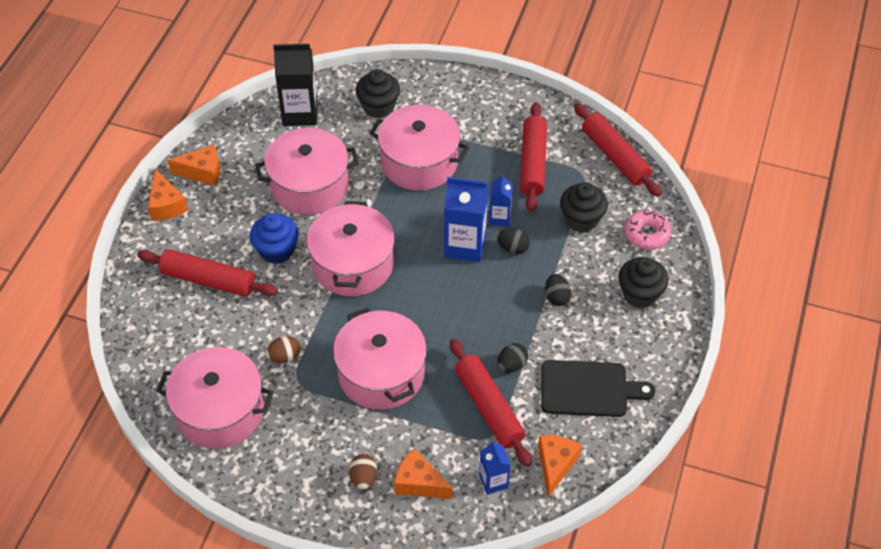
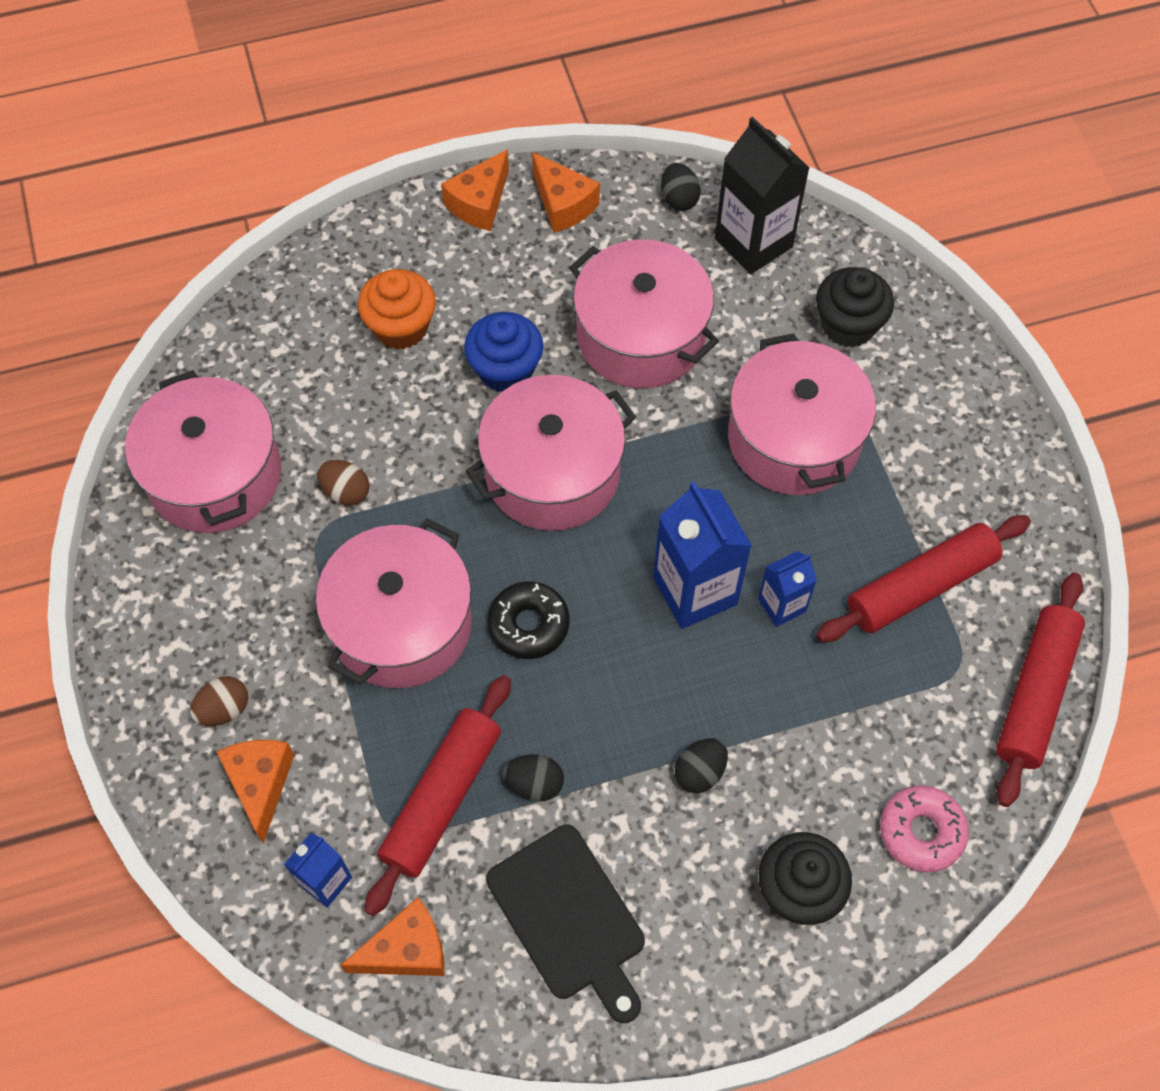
camera: 55 degrees right, 10 degrees up
(208, 280) = (401, 327): red rolling pin -> orange cupcake
(427, 321) = (529, 625): none -> black donut
(513, 248) = (740, 657): black egg -> black egg (679, 199)
(581, 219) = (871, 719): black cupcake -> none

